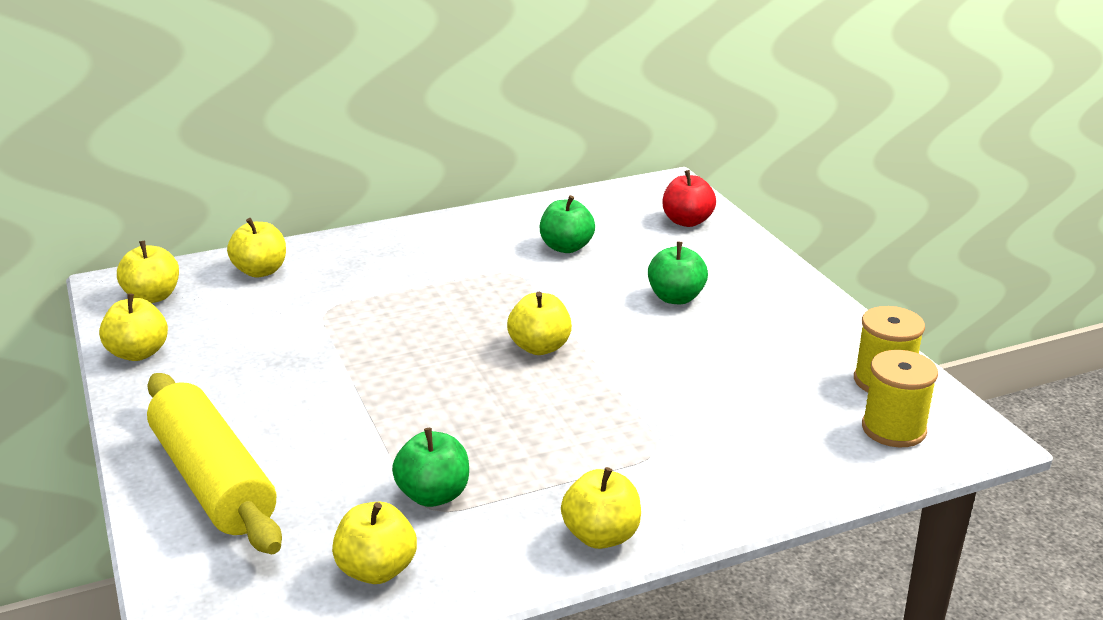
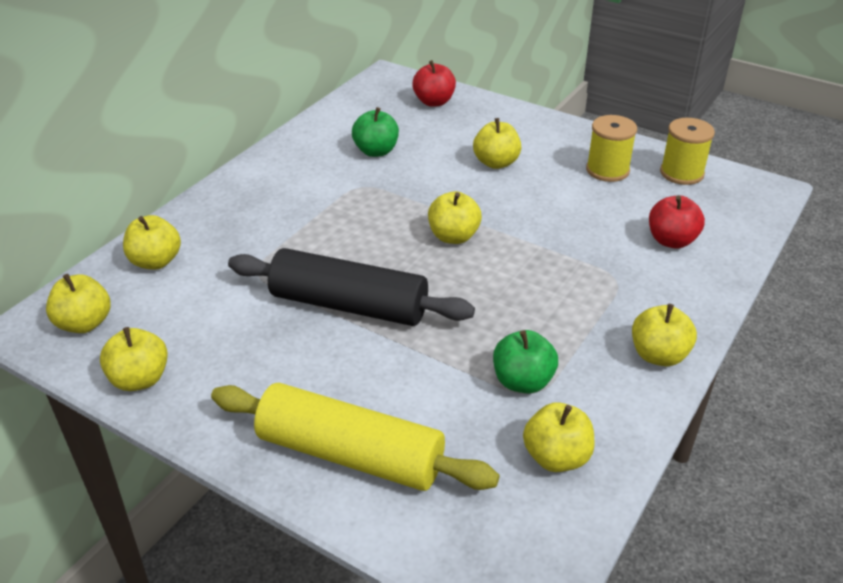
camera: 35 degrees left, 10 degrees up
(366, 366) = (349, 305): none -> black rolling pin
(676, 298) = (496, 163): green apple -> yellow apple
(772, 440) = (671, 241): none -> red apple
(893, 429) = (723, 203): yellow spool -> yellow spool (607, 170)

